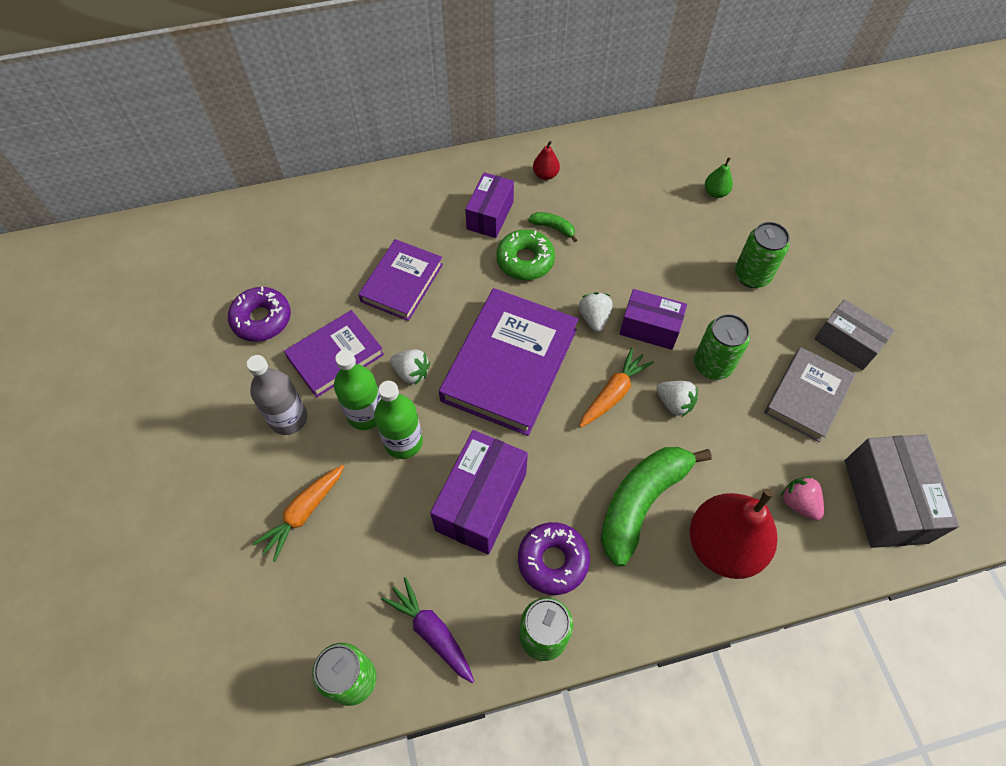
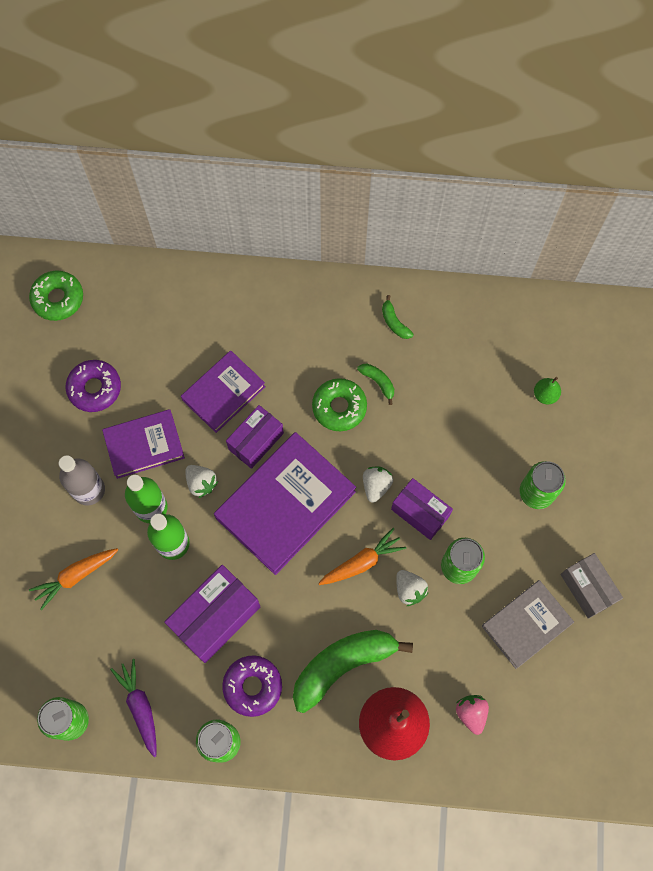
camera: 20 degrees right, 10 degrees up
(194, 250) = (58, 299): none -> green donut
(490, 215) = (326, 349): purple box -> purple box (256, 441)
(545, 175) = (394, 322): red pear -> green banana
(885, 501) = (544, 738): grey box -> none

